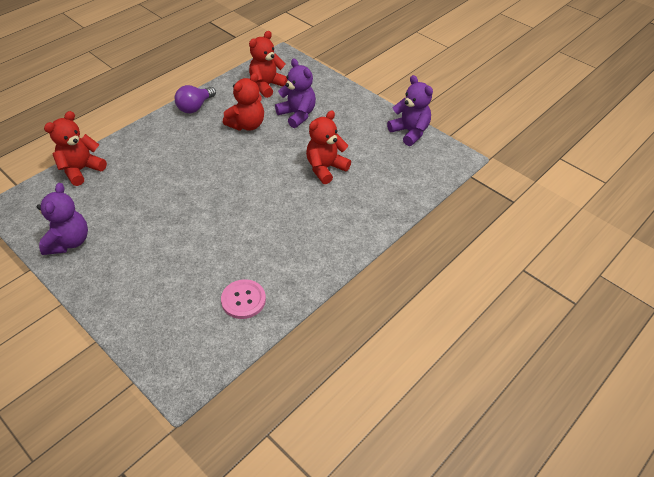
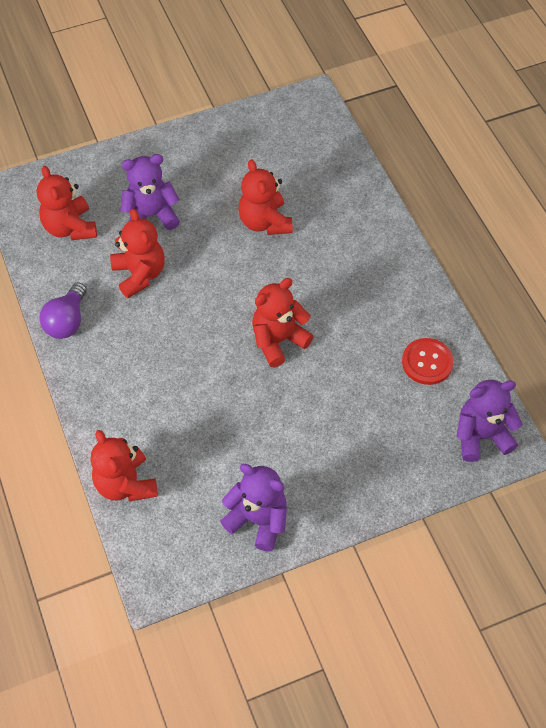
camera: 65 degrees left, 10 degrees up
(195, 107) = (67, 321): purple light bulb -> purple light bulb turned 45 degrees clockwise
(224, 206) = (278, 340): none -> red teddy bear
(243, 300) = (427, 362): pink button -> red button
(410, 132) = (246, 121): purple teddy bear -> purple teddy bear (481, 436)

